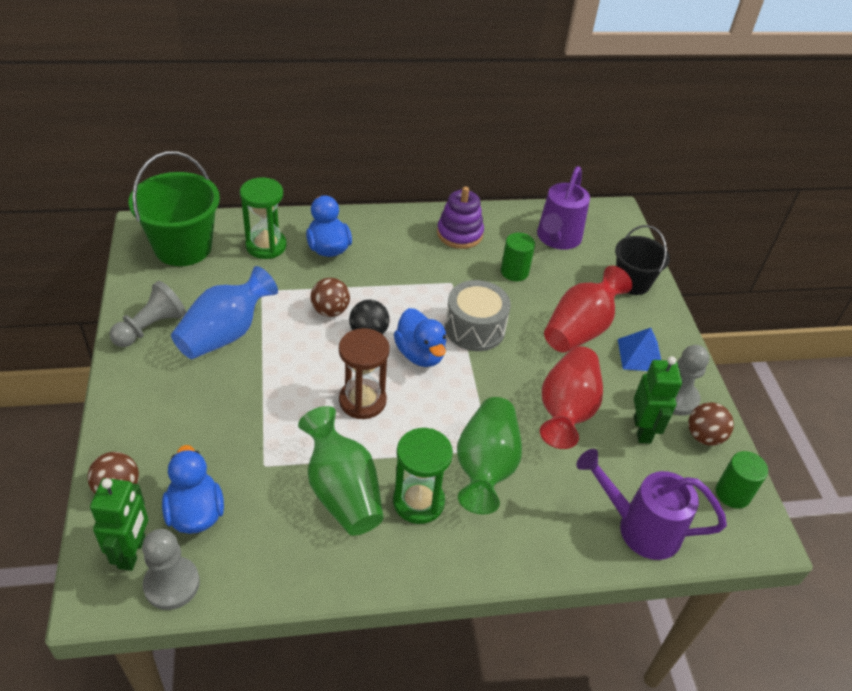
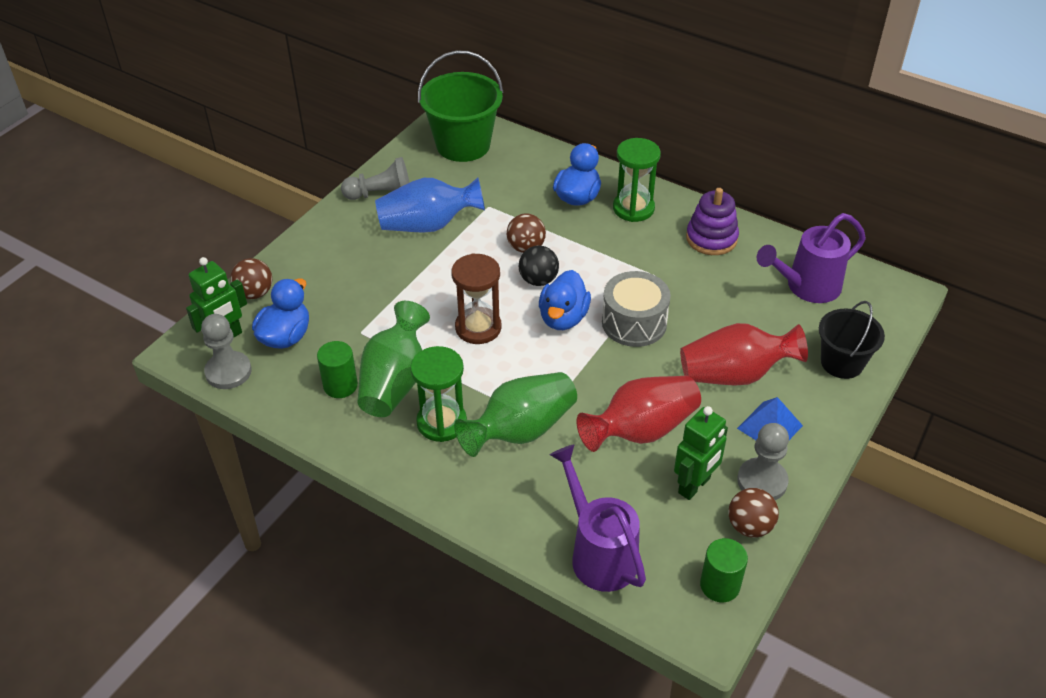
camera: 45 degrees right, 0 degrees up
(266, 246) = (528, 172): green hourglass -> green hourglass (633, 208)
(514, 272) = (727, 295): green cylinder -> green cylinder (340, 385)

